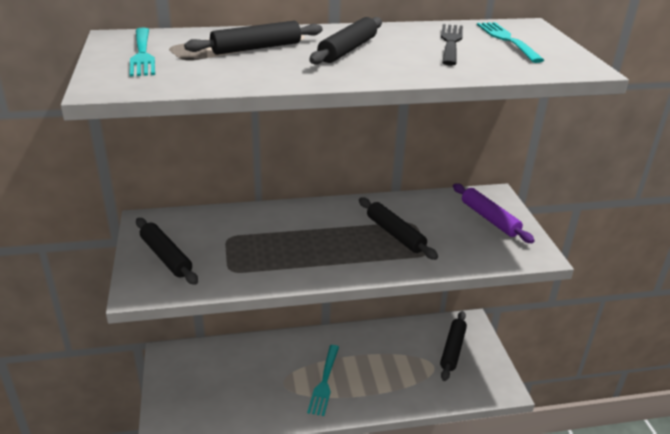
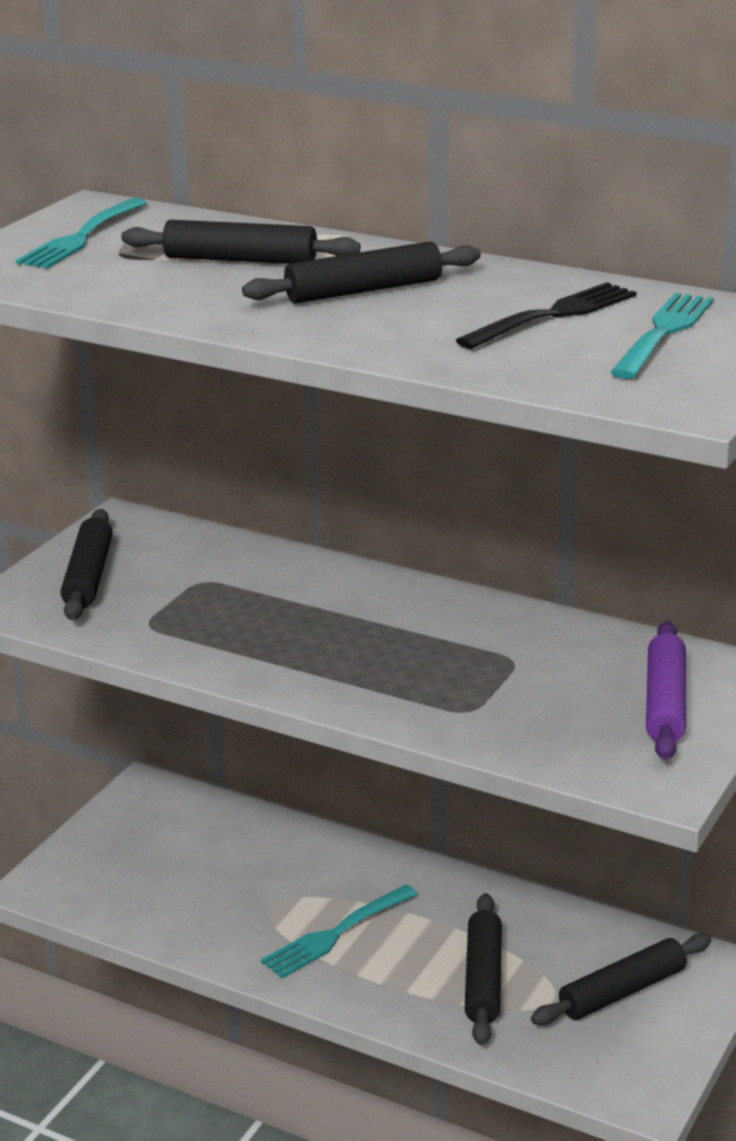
camera: 40 degrees right, 5 degrees down
(395, 234) = (458, 665): black rolling pin -> black rolling pin (483, 979)

